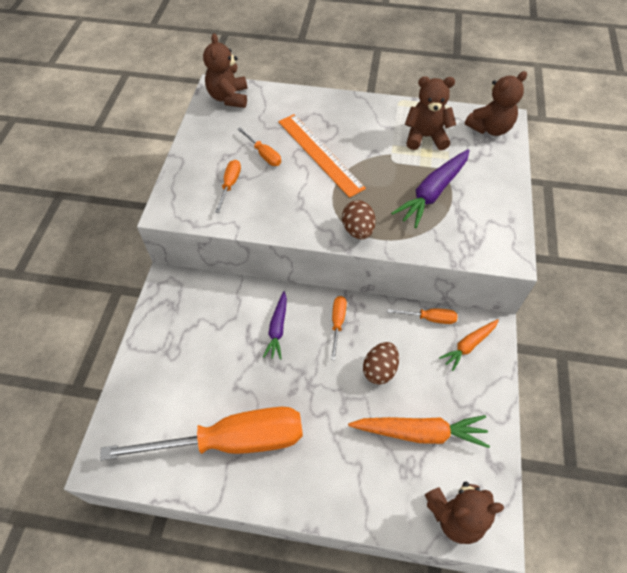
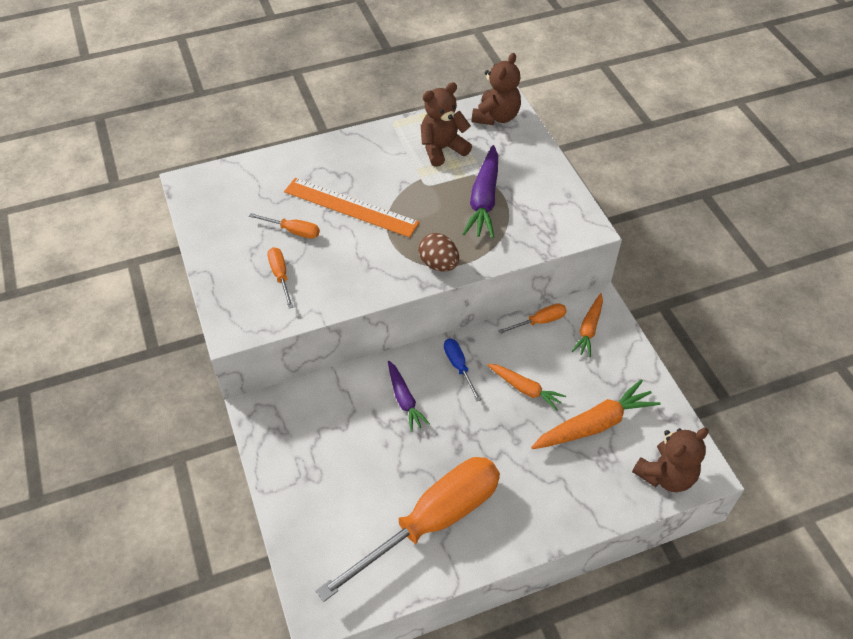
camera: 30 degrees left, 5 degrees down
(229, 98) = (210, 187): brown teddy bear -> none
(337, 323) = (459, 367): orange screwdriver -> blue screwdriver
(379, 370) = (525, 389): brown egg -> orange carrot

